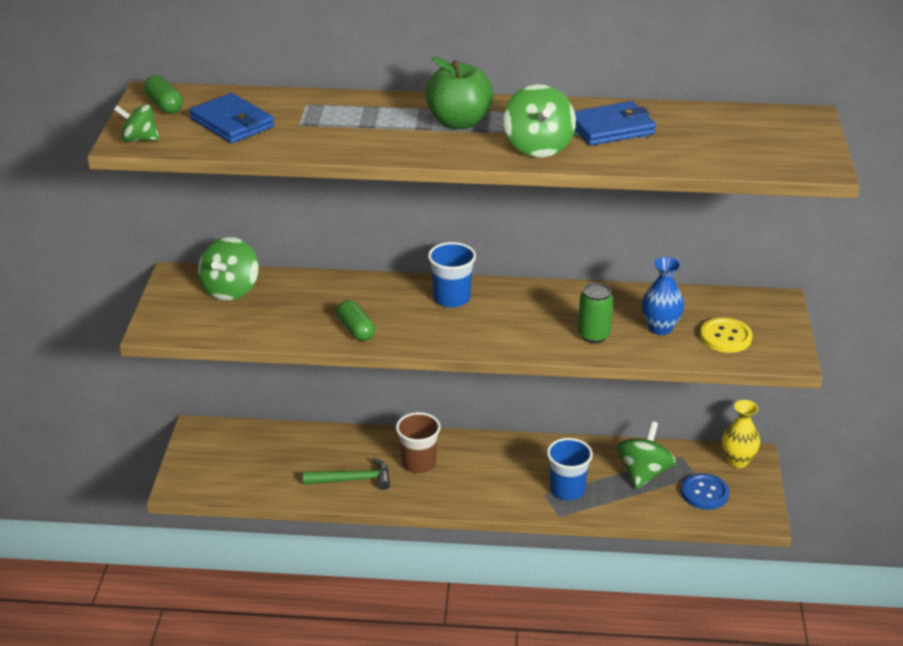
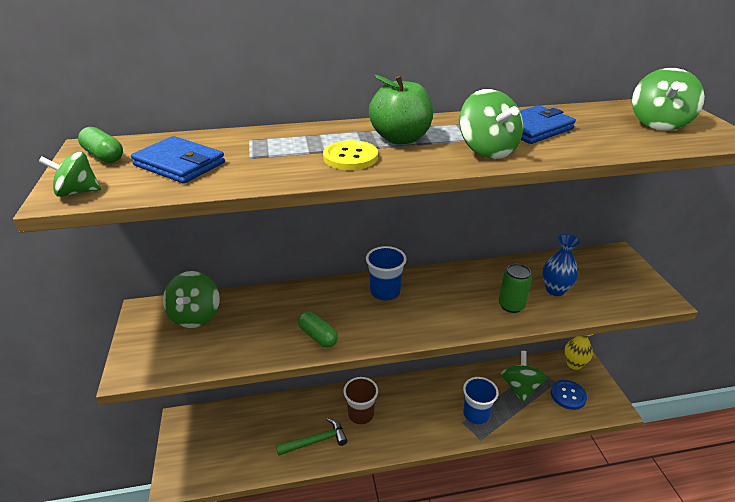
camera: 15 degrees left, 0 degrees up
(725, 337) = (606, 289): yellow button -> yellow button (350, 157)
(760, 140) = (658, 124): none -> green spinning top

